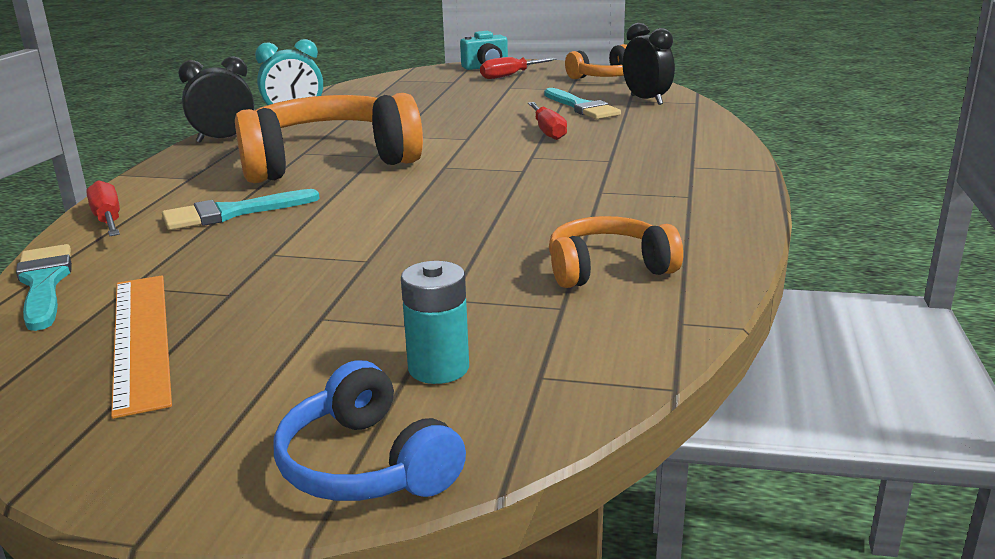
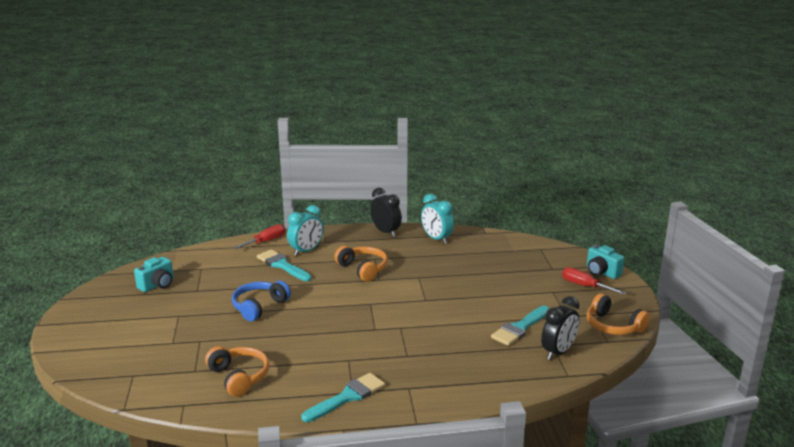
camera: 70 degrees right, 0 degrees up
(44, 283) = (200, 251): turquoise brush -> turquoise brush (347, 397)
(140, 339) = (157, 285): orange ruler -> turquoise camera
(204, 192) = (306, 251): none -> turquoise clock
(328, 161) = (363, 269): orange headphones -> orange headphones, size x0.53
(366, 464) = (74, 351): blue headphones -> blue headphones (259, 306)
(438, 368) = (138, 351): turquoise battery -> none
(547, 131) = (454, 324): red screwdriver -> none

